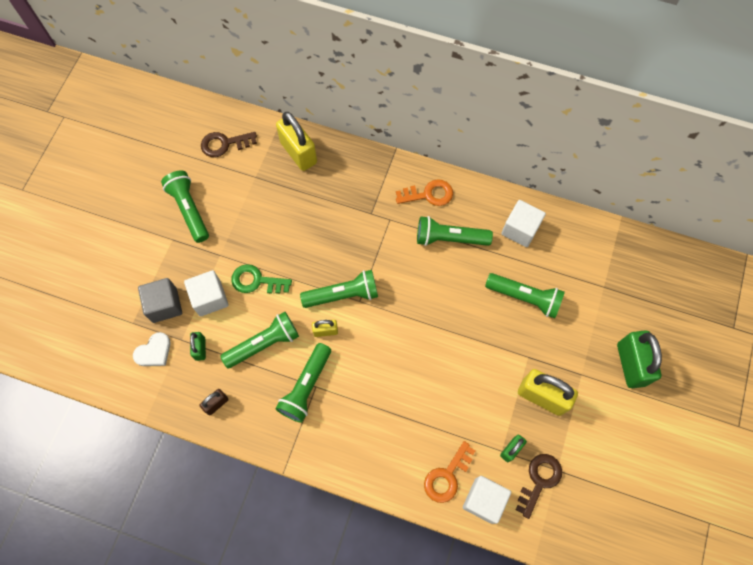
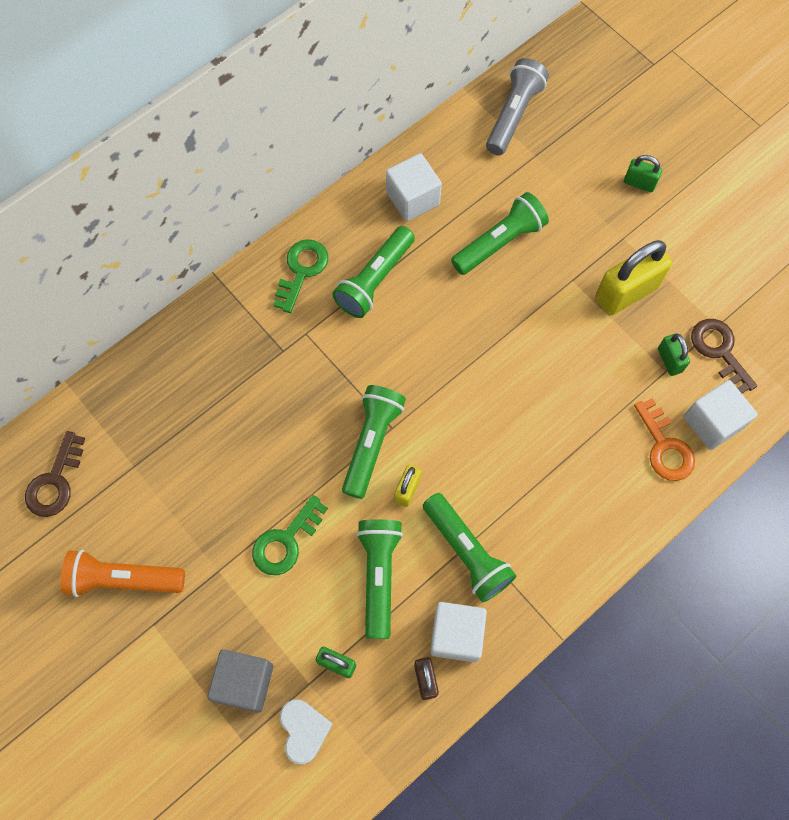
camera: 60 degrees left, 0 degrees up
(189, 210) = (123, 579): green flashlight -> orange flashlight
(210, 298) = (272, 615): white cube -> white cube (456, 635)
(298, 153) = (137, 392): yellow padlock -> none
(428, 194) = (302, 271): orange key -> green key
(624, 257) = (513, 115): none -> grey flashlight
(631, 364) = (639, 183): green padlock -> green padlock, size x0.51

